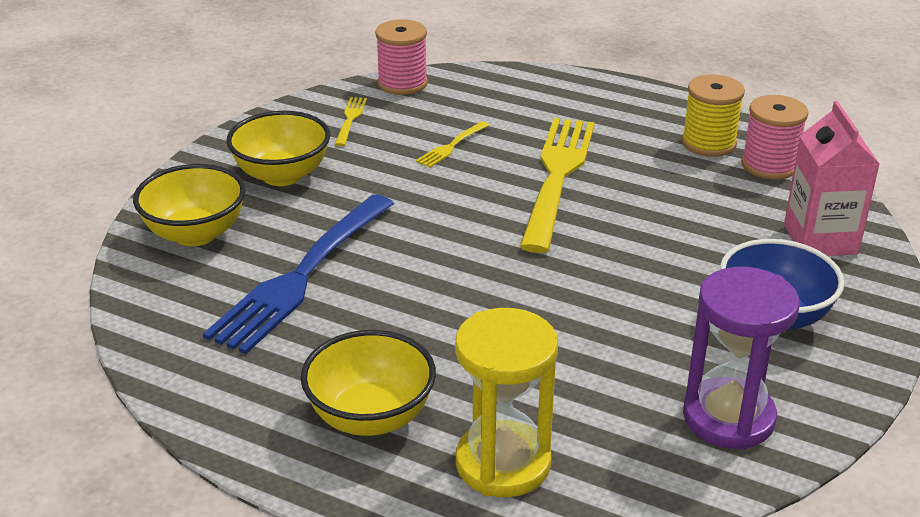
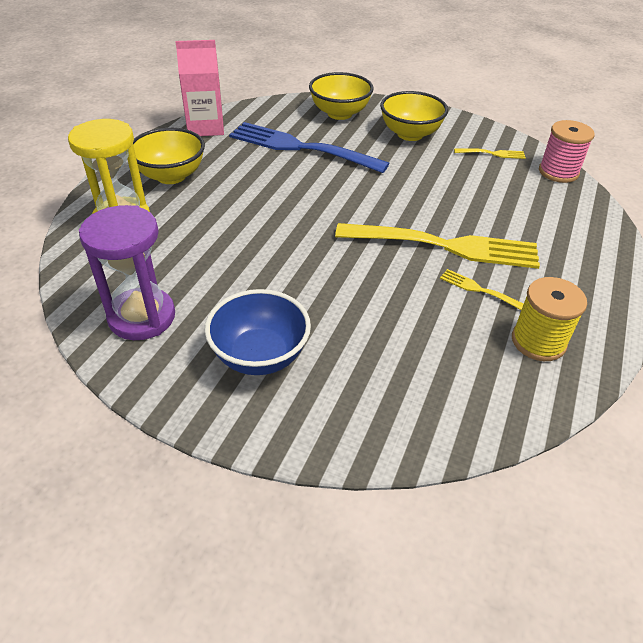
camera: 85 degrees right, 10 degrees up
(452, 146) = (473, 196): yellow fork -> yellow fork (481, 290)
(769, 165) = (512, 383): pink spool -> none
(820, 239) = (382, 405): pink carton -> pink carton (205, 127)

